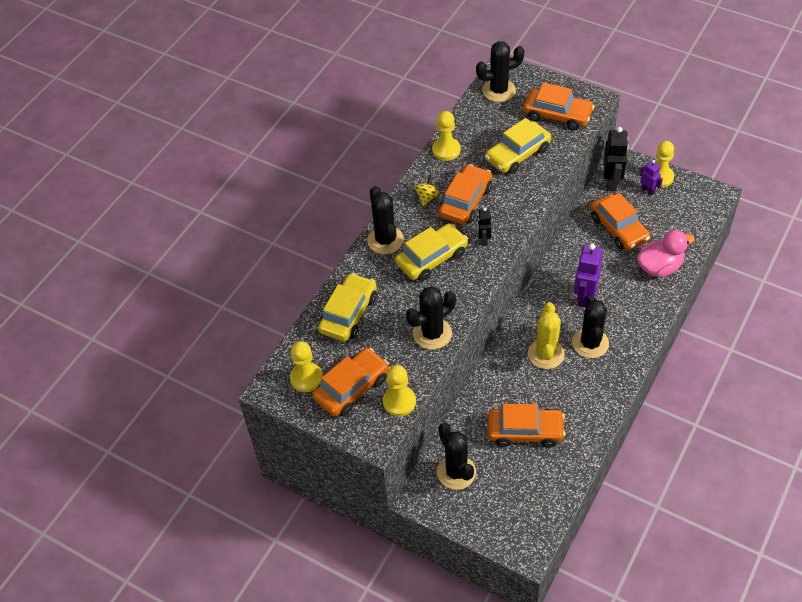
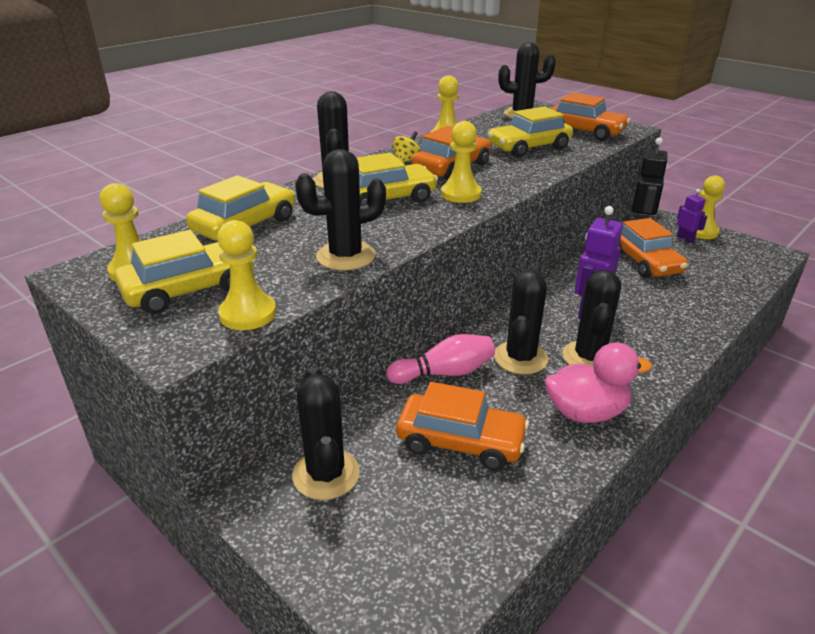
camera: 10 degrees right, 20 degrees down
(352, 388) = (190, 289): orange car -> yellow car
(483, 240) = (461, 194): black robot -> yellow pawn
(500, 379) = (444, 373): none -> pink bowling pin
(546, 354) = (520, 358): yellow cactus -> black cactus
(659, 267) = (698, 301): pink duck -> pink duck (586, 412)

